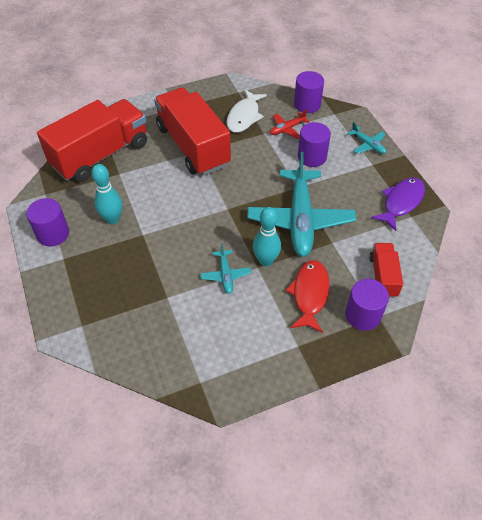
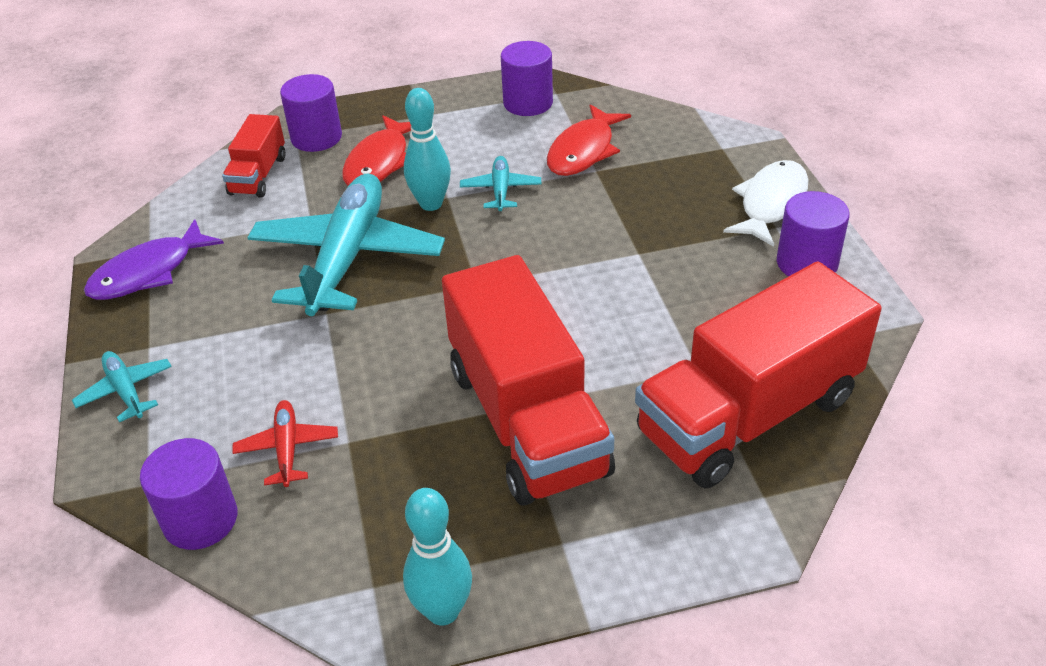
camera: 170 degrees left, 10 degrees down
(112, 219) = (698, 280): turquoise bowling pin -> turquoise bowling pin (443, 611)
(176, 315) = (583, 151): none -> red fish
(244, 116) = (381, 495): white fish -> white fish (770, 203)
(287, 129) = (287, 448): red plane -> red plane turned 75 degrees counterclockwise
(312, 157) = (265, 373): purple cylinder -> purple cylinder (528, 103)

